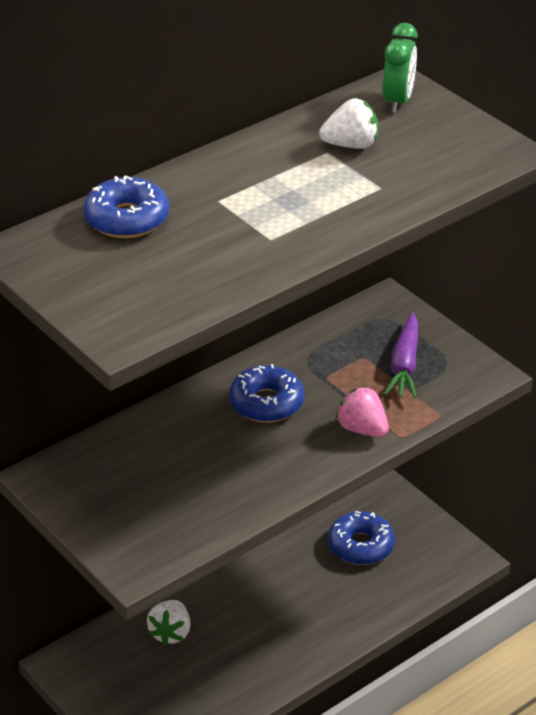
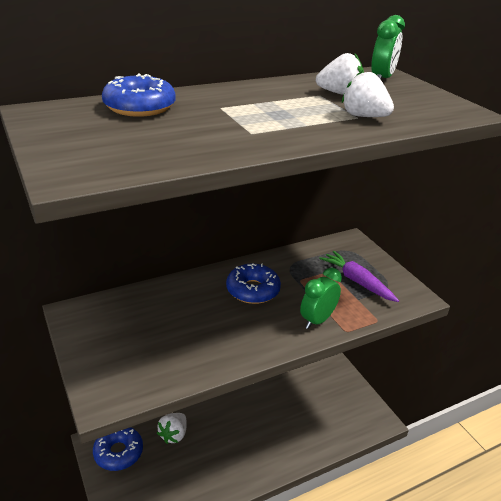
camera: 10 degrees right, 5 degrees down
(360, 546) = (312, 398): blue donut -> blue donut (118, 452)
(362, 429) = (317, 320): pink strawberry -> green clock
(387, 185) = (364, 116): none -> white strawberry
(404, 365) = (357, 281): purple carrot -> purple carrot turned 120 degrees clockwise

